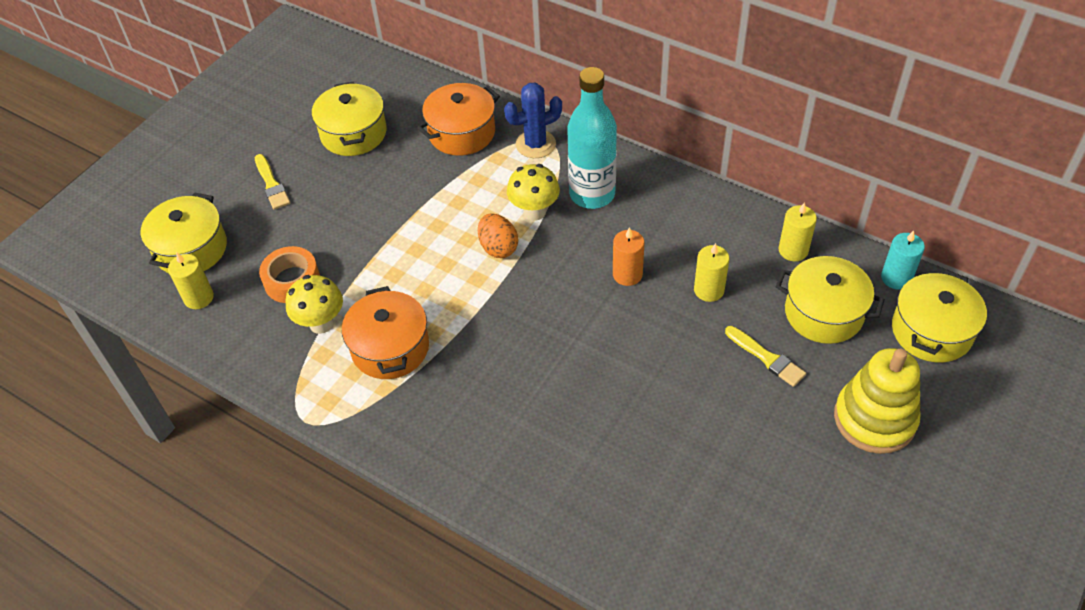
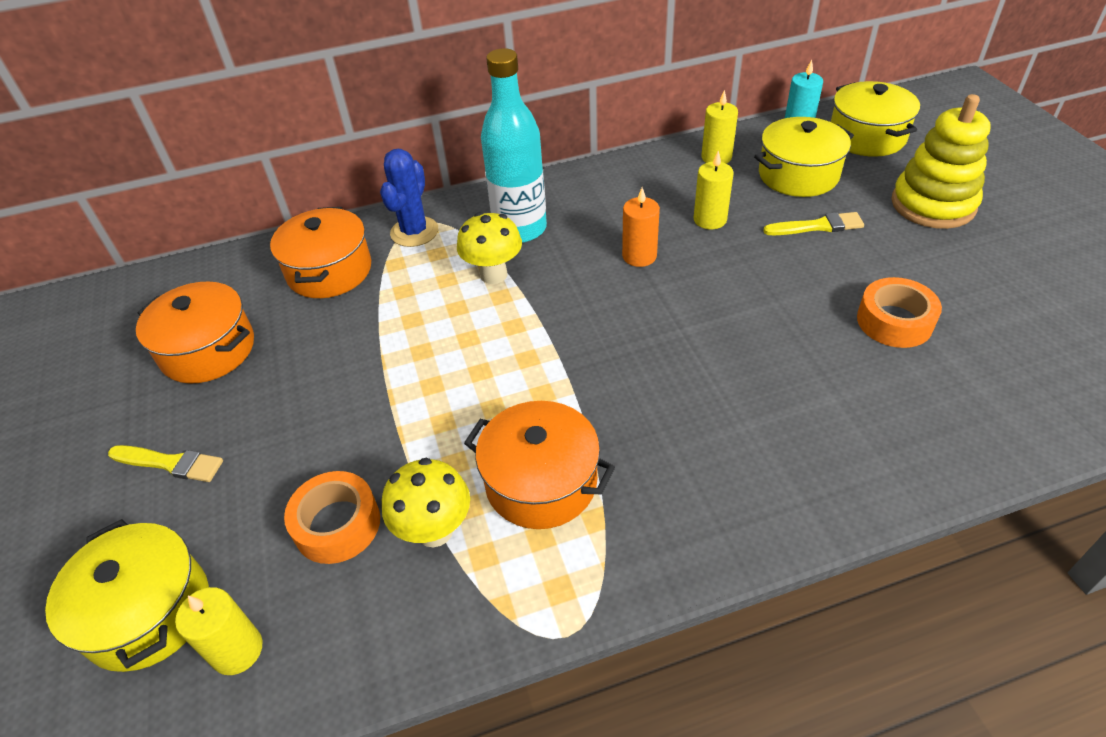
camera: 50 degrees left, 5 degrees down
(353, 133) = (208, 350): yellow pot -> orange pot
(498, 247) = (506, 322): orange egg -> none
(697, 456) = (894, 321): none -> orange tape

